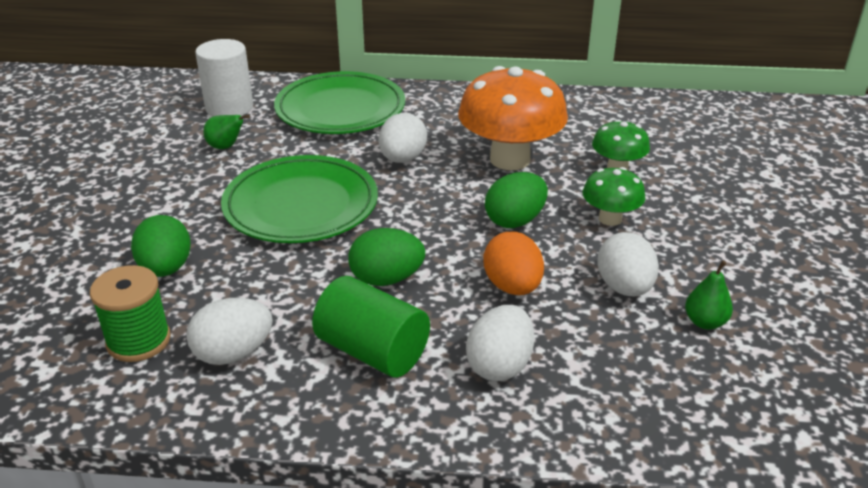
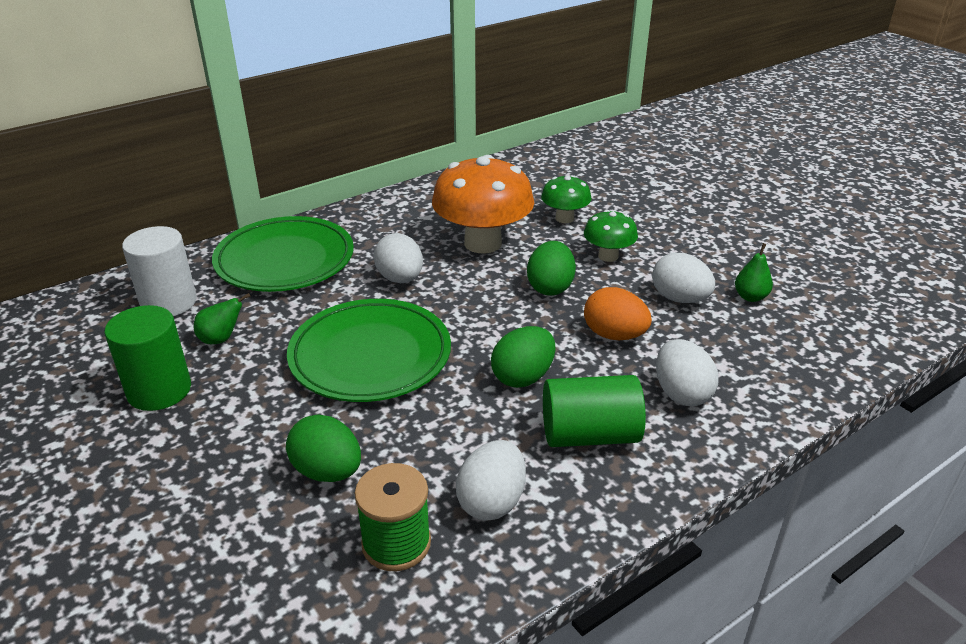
camera: 40 degrees left, 0 degrees up
(148, 163) = (159, 390): none -> green cylinder

